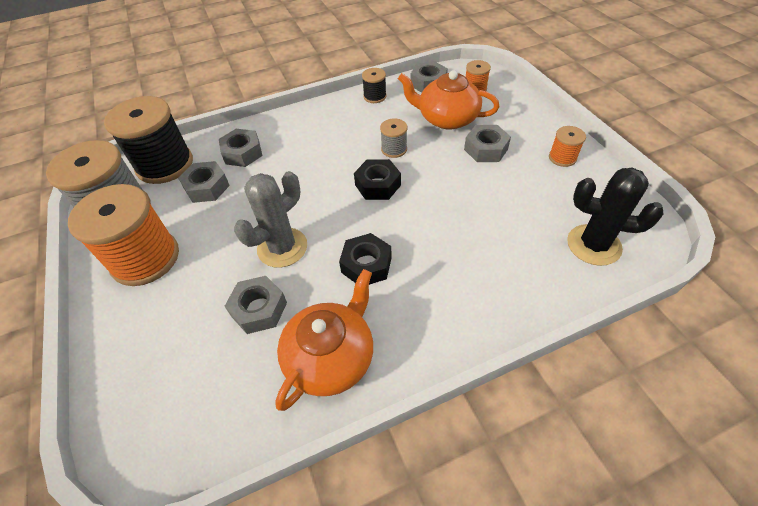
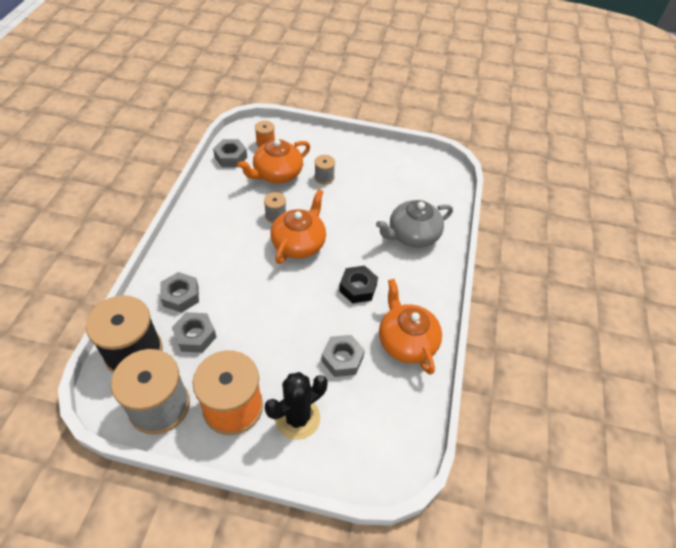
camera: 60 degrees left, 0 degrees up
(282, 247) = (303, 321): grey cactus -> none
(375, 96) = (210, 190): black spool -> none
(377, 185) = (299, 243): black nut -> orange teapot
(486, 149) = (324, 177): grey nut -> grey spool
(498, 267) = (412, 235): none -> grey teapot
(562, 158) = (365, 155): orange spool -> none
(593, 245) = (432, 191): black cactus -> black cactus (297, 418)

